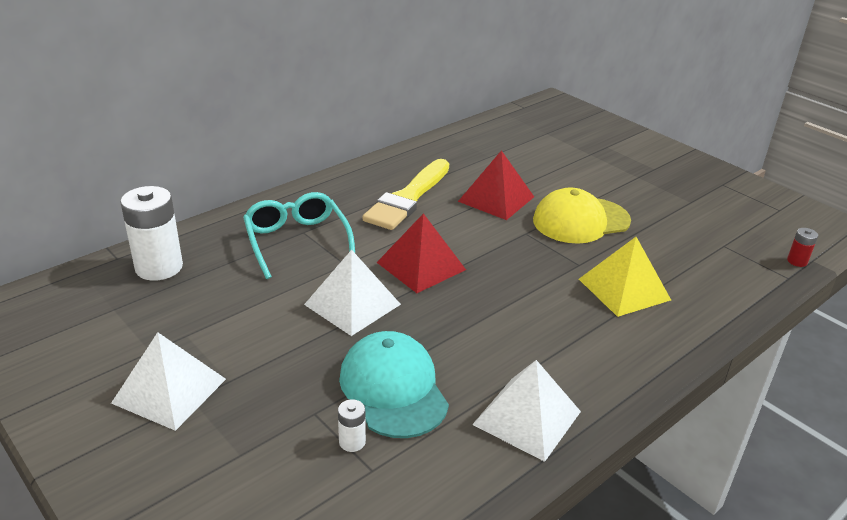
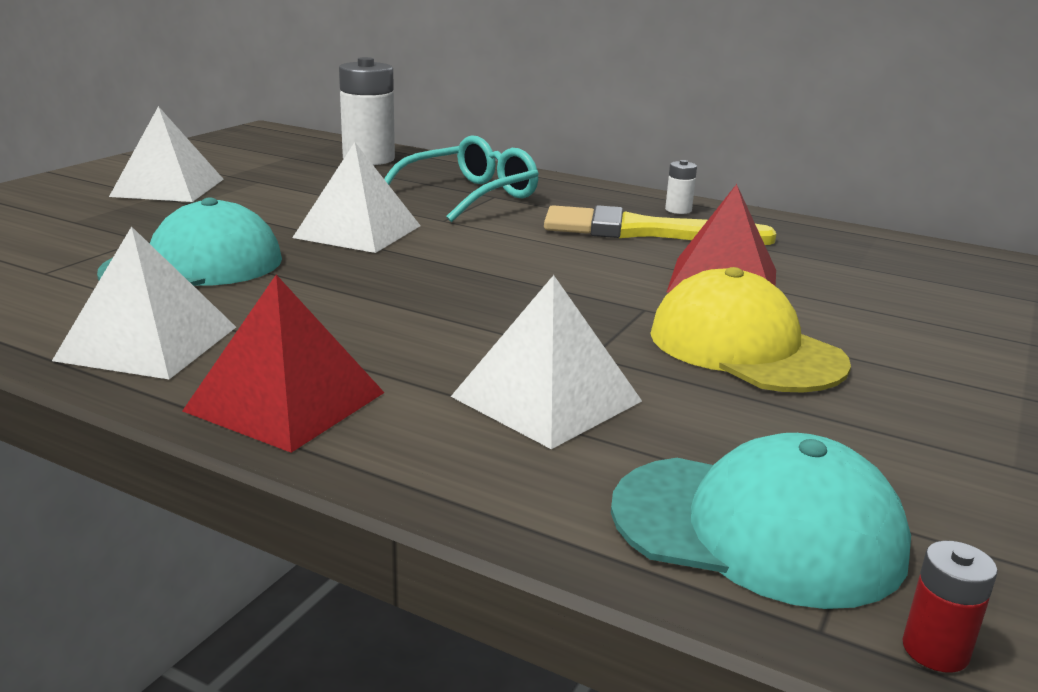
camera: 70 degrees right, 10 degrees down
(352, 442) = (93, 258): white battery -> white battery (678, 210)
(421, 266) = (475, 254): red pyramid -> red pyramid (285, 401)
(624, 289) = (547, 398): yellow pyramid -> white pyramid
(732, 269) = (758, 529): none -> turquoise cap

